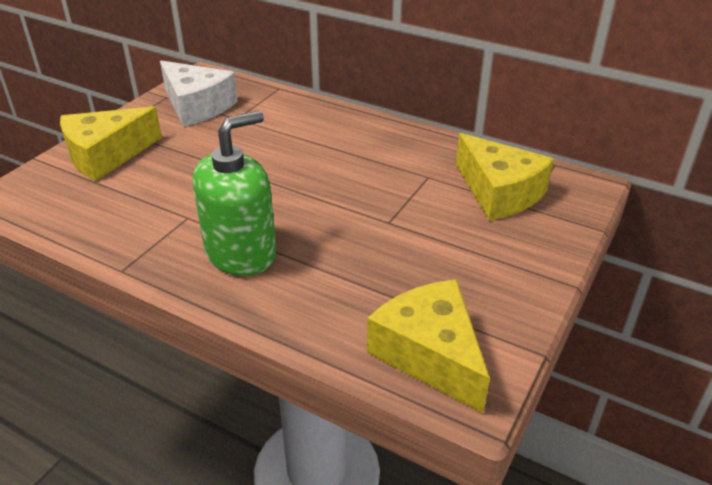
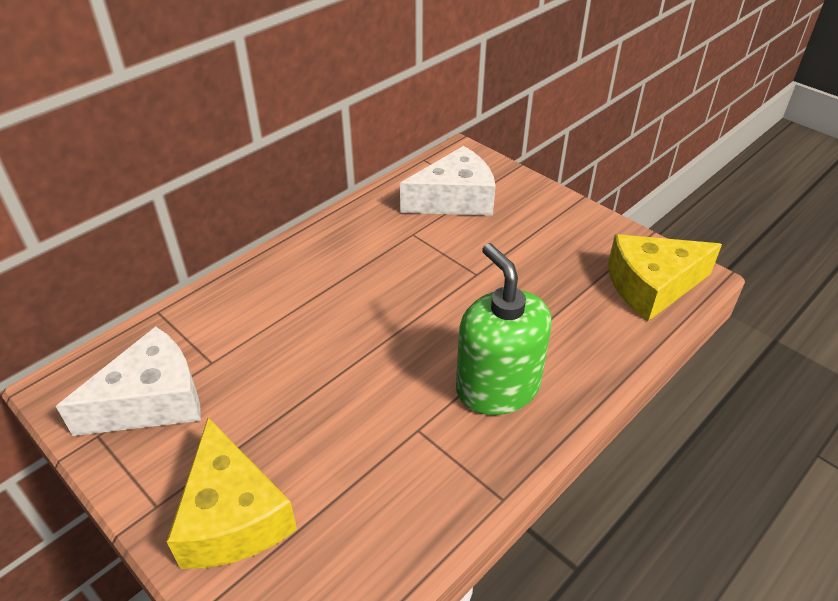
camera: 75 degrees left, 5 degrees up
(499, 192) = (454, 199): yellow cheese -> white cheese

